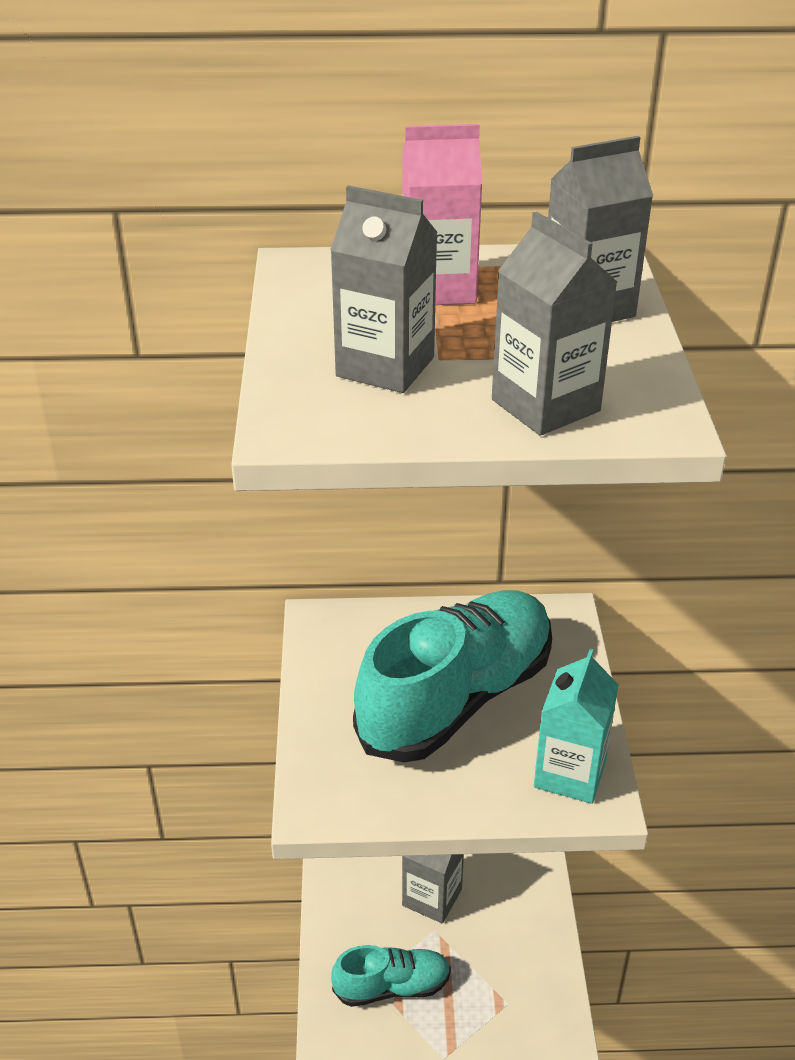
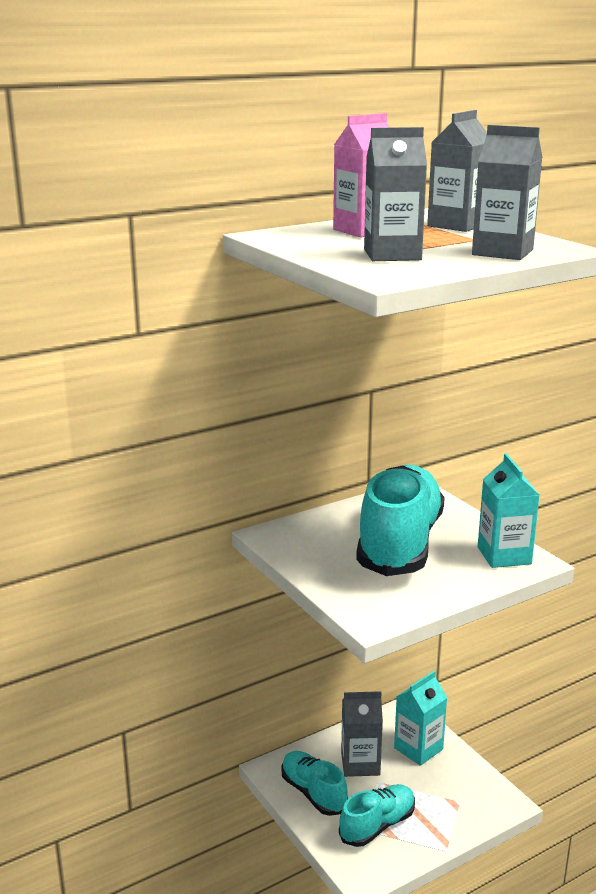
camera: 30 degrees left, 15 degrees down
(354, 910) = (313, 793): none -> turquoise shoe
(513, 910) = (418, 749): none -> turquoise carton

